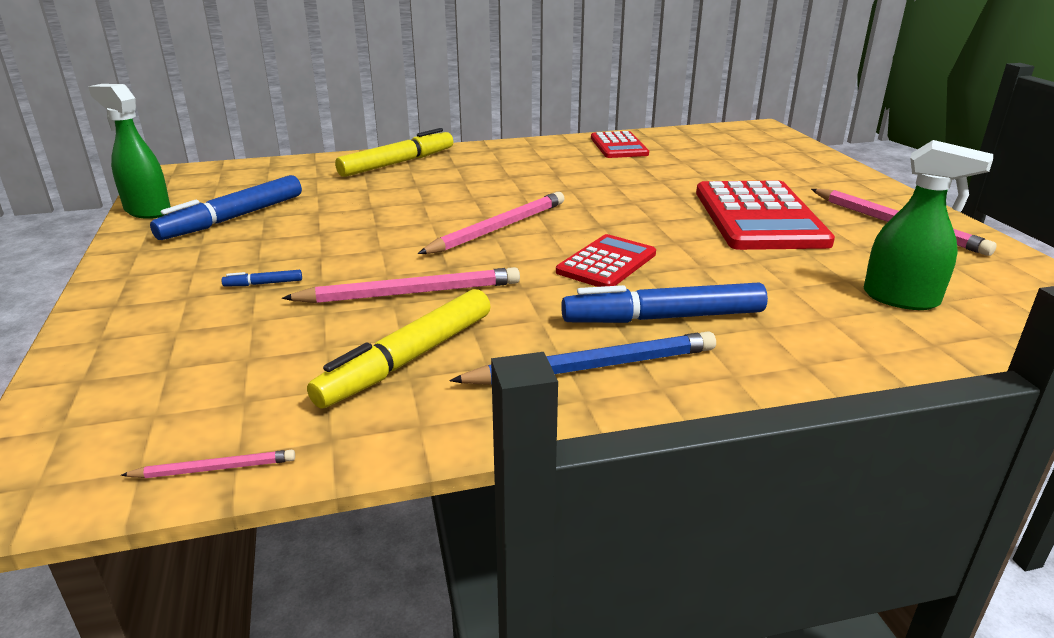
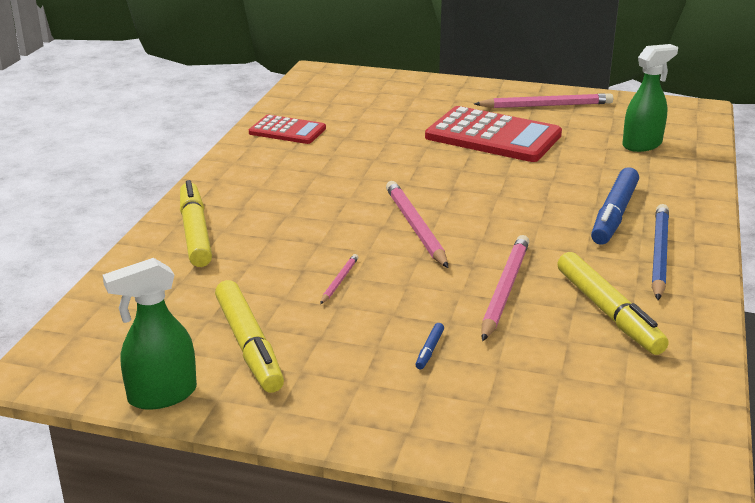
camera: 60 degrees left, 0 degrees up
(214, 469) = (704, 407): pink pencil -> pink pencil (339, 281)
(233, 218) = (249, 345): blue marker -> yellow marker
(607, 263) = (519, 207): red calculator -> none

